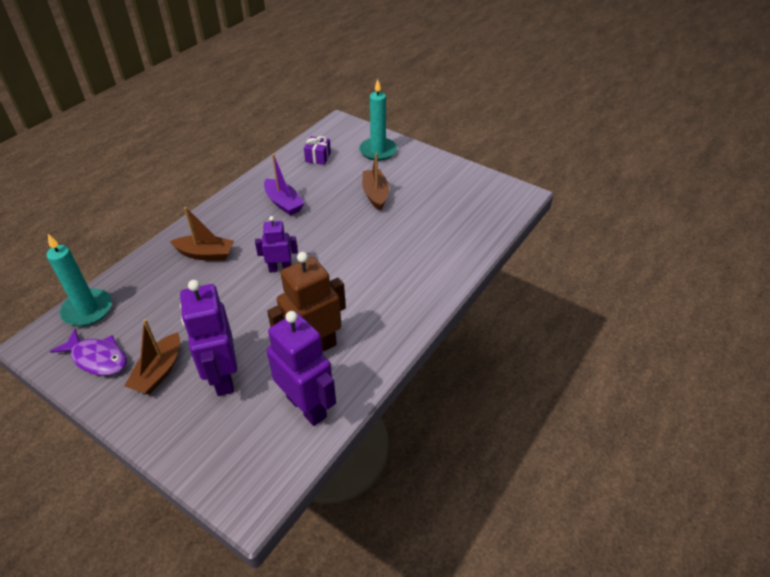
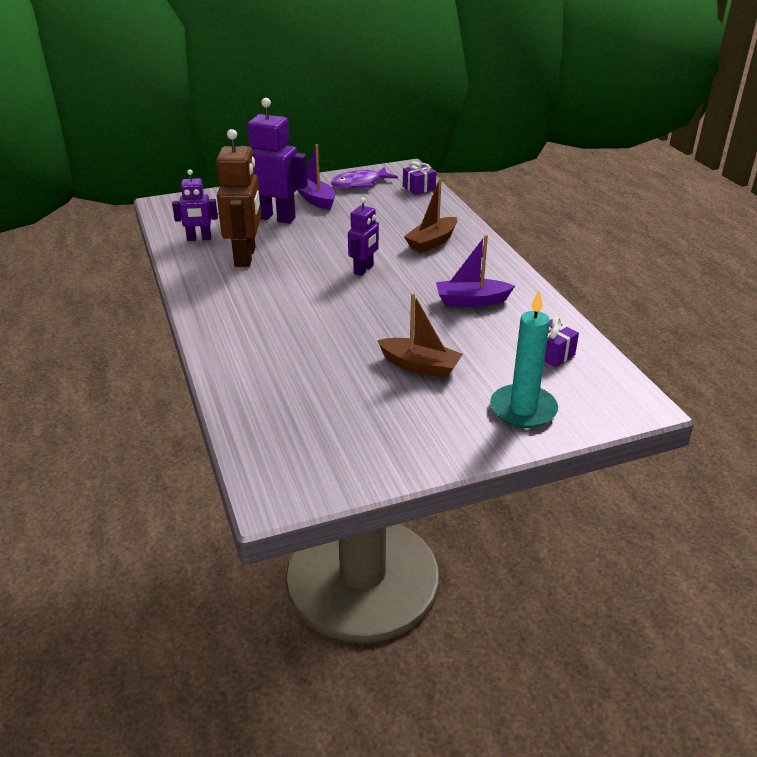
camera: 125 degrees right, 10 degrees down
(87, 310) = (419, 188): turquoise candle -> purple gift
(159, 371) = (315, 199): brown boat -> purple boat
(307, 406) = (199, 239): purple robot -> purple robot, size x0.58

